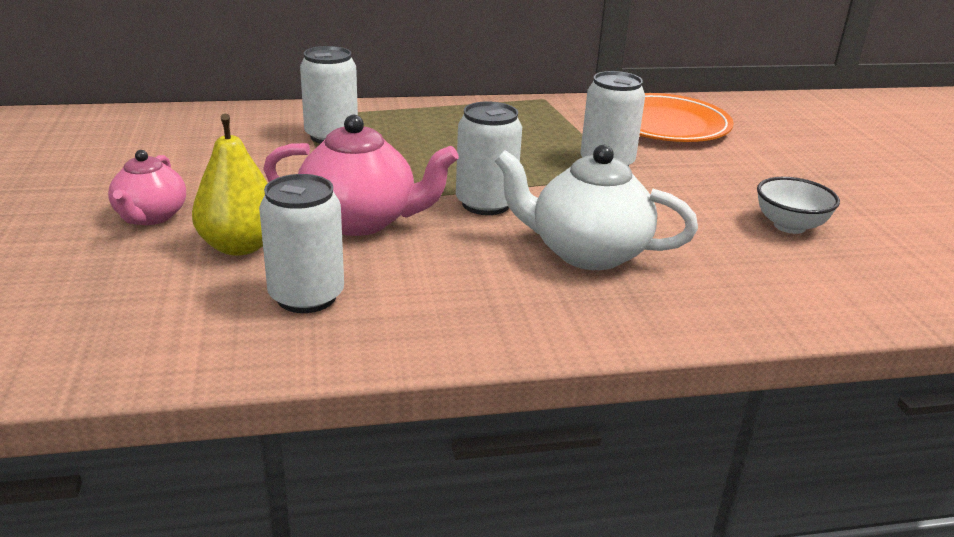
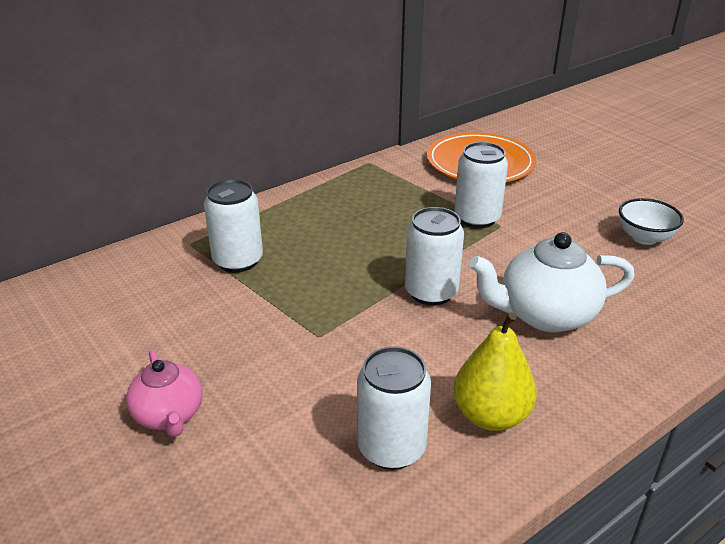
camera: 25 degrees left, 5 degrees up
(240, 246) = (283, 416): yellow pear -> yellow pear (491, 416)
(361, 221) = (354, 348): pink teapot -> none

